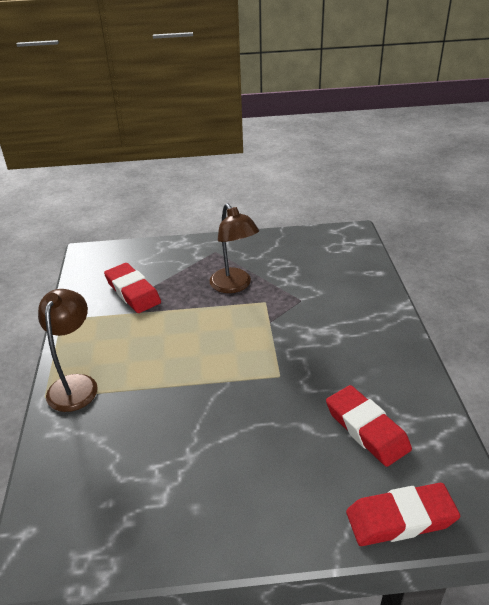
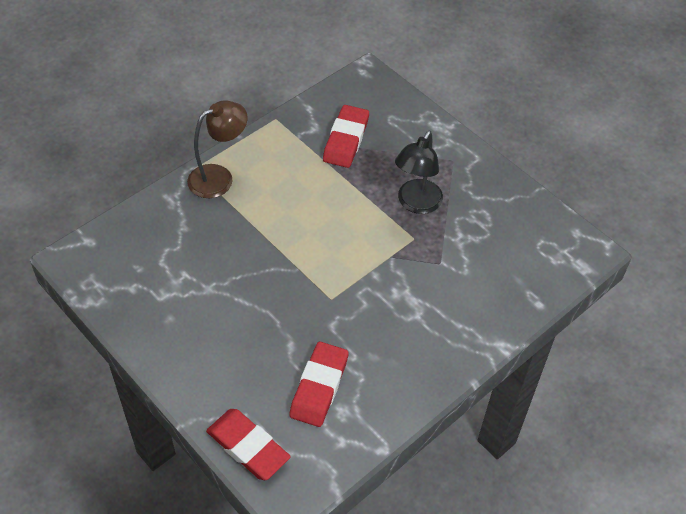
camera: 50 degrees right, 15 degrees up
(234, 286) = (416, 204): brown lamp -> black lamp

